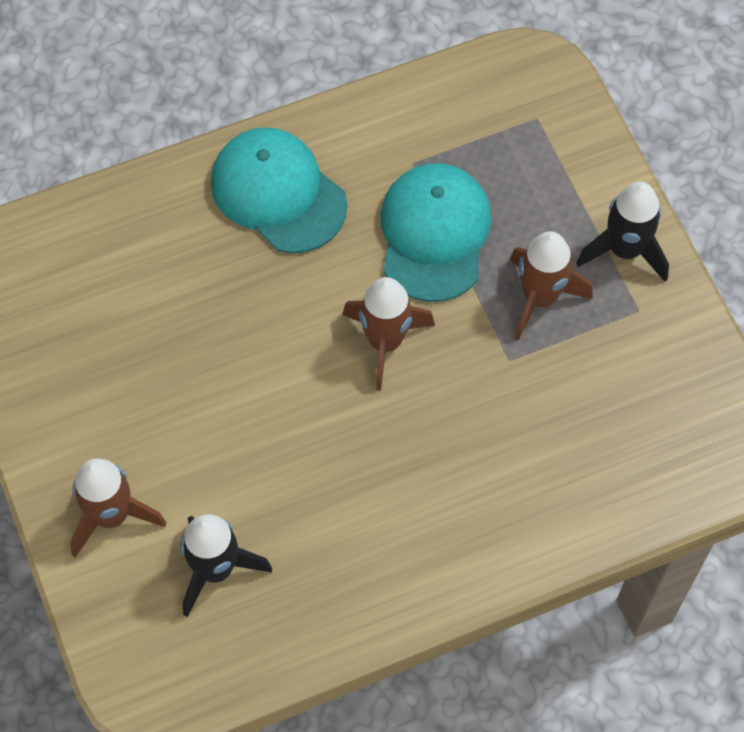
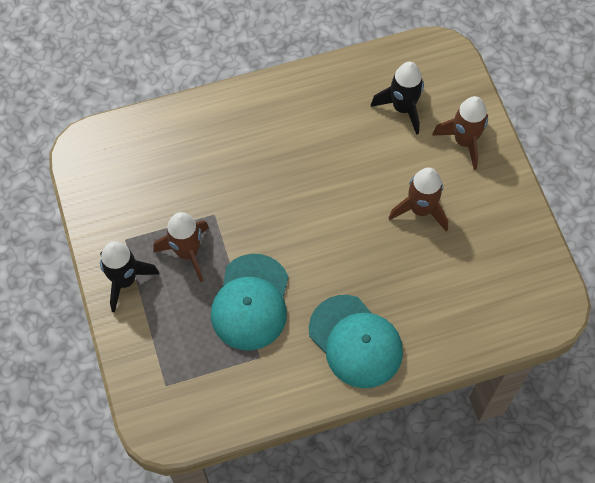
camera: 175 degrees left, 0 degrees up
(385, 342) = (291, 232): brown rocket -> brown rocket (420, 210)

